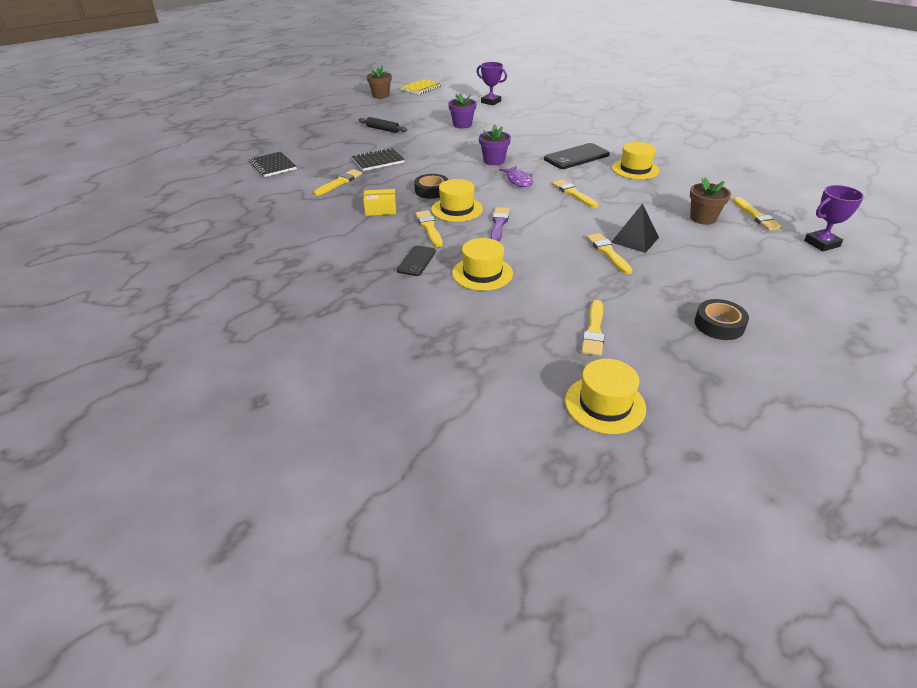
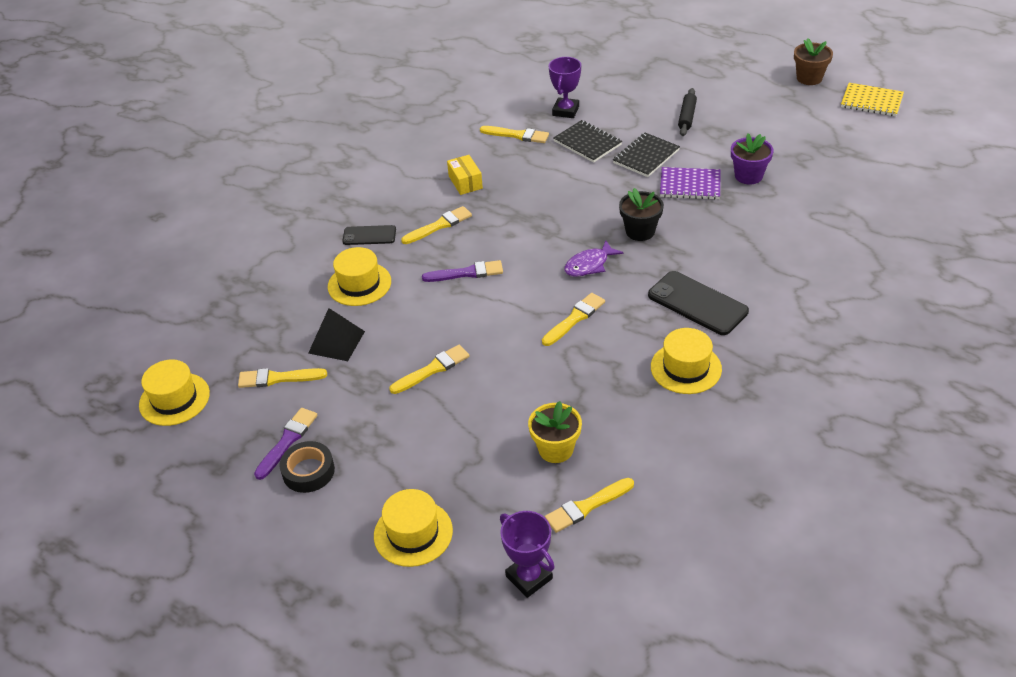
camera: 75 degrees right, 5 degrees up
(273, 166) = (536, 79): black notebook -> black notebook (646, 156)
(431, 190) = (528, 204): black tape -> none
(457, 140) = (690, 185): none -> purple notebook
(457, 209) = (489, 234): yellow hat -> yellow hat (413, 533)
(491, 102) = (864, 179): purple trophy -> purple trophy (565, 111)
(494, 161) = (640, 231): purple flower pot -> black flower pot
(635, 239) = (471, 389): black pyramid -> black pyramid (336, 342)
(680, 333) = (287, 441): none -> purple brush
(703, 218) = (556, 449): brown flower pot -> yellow flower pot

